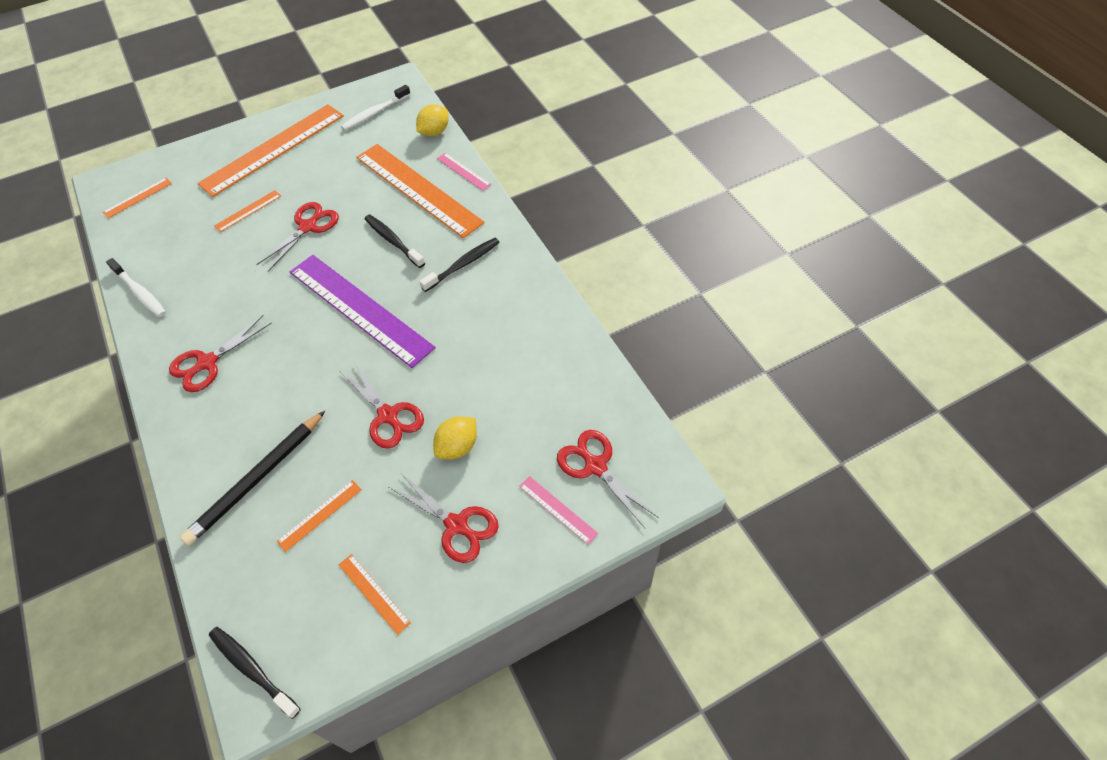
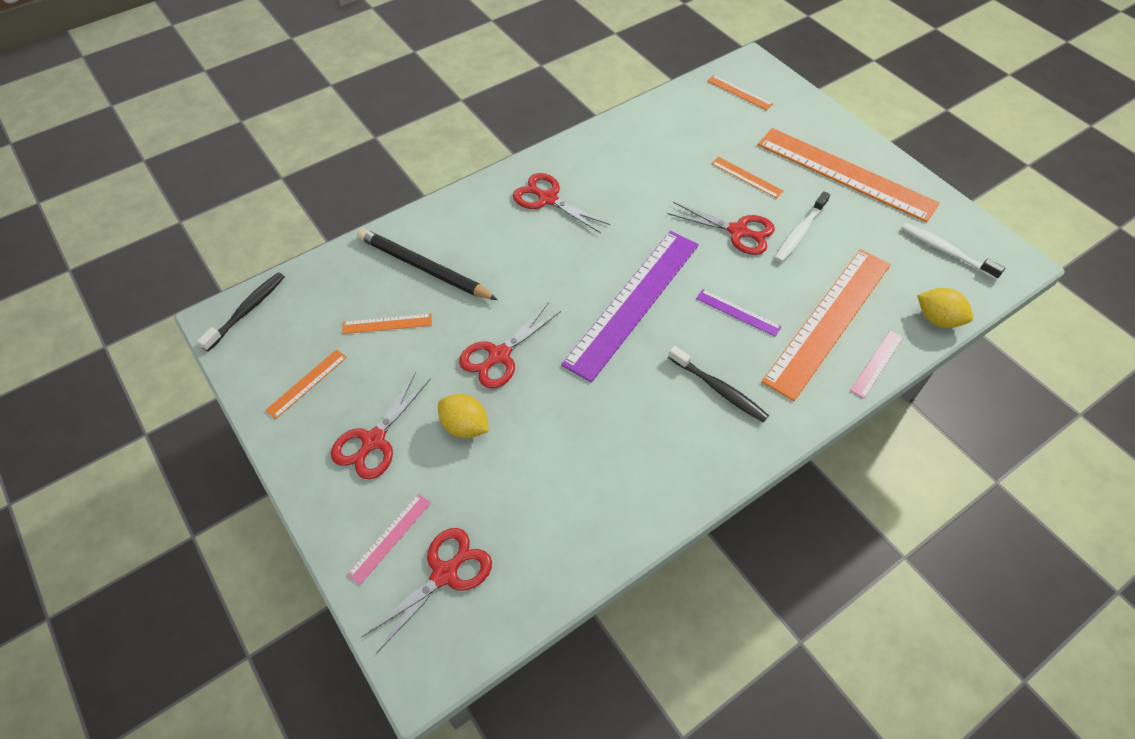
camera: 80 degrees right, 0 degrees up
(140, 292) = (622, 129): white toothbrush -> white toothbrush (800, 232)
(320, 515) = (387, 324): orange ruler -> orange ruler turned 45 degrees counterclockwise
(393, 241) = (738, 312): black toothbrush -> purple ruler

